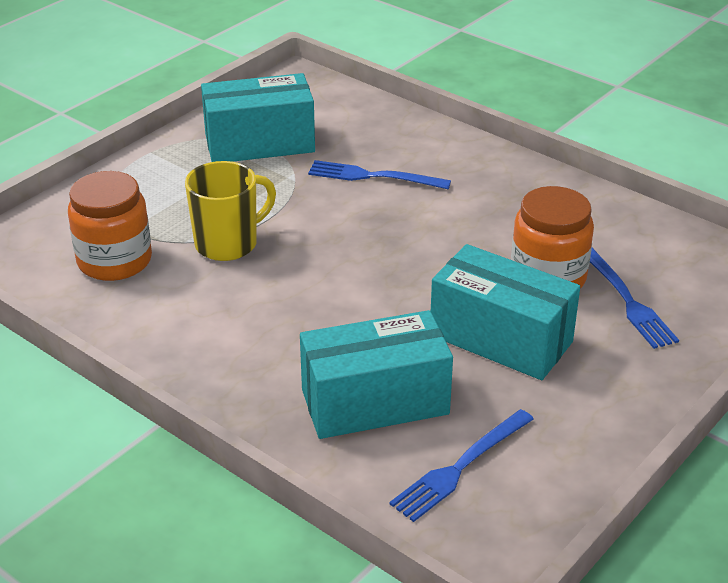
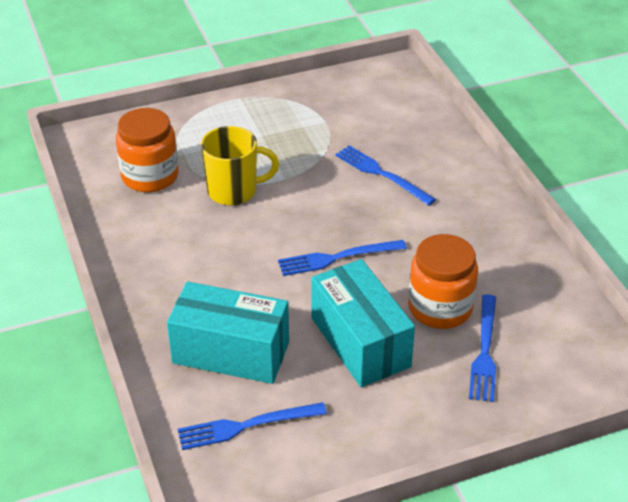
camera: 30 degrees right, 5 degrees up
(259, 143) = (322, 117): turquoise box -> none
(401, 269) = (337, 258): none -> blue fork

